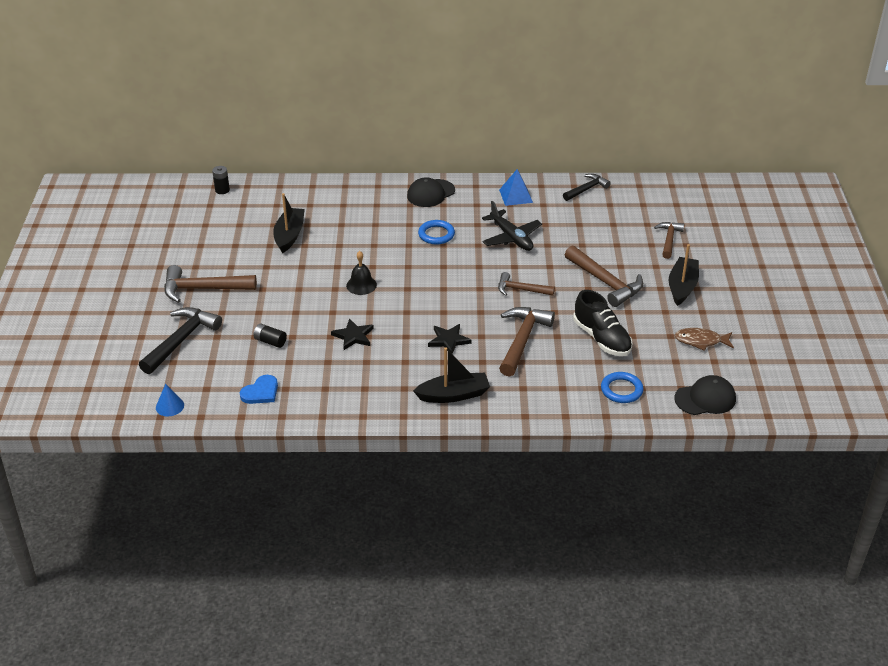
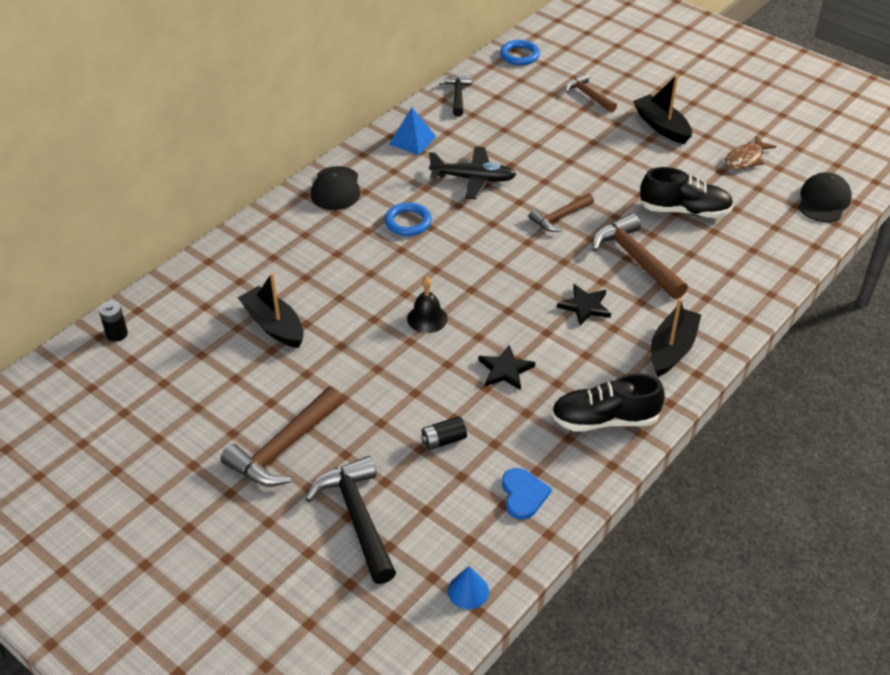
camera: 50 degrees left, 5 degrees up
(357, 395) = (604, 420): none -> black shoe
(605, 282) = (607, 163): brown hammer -> none
(621, 390) = (767, 240): blue ring -> blue ring (519, 55)

